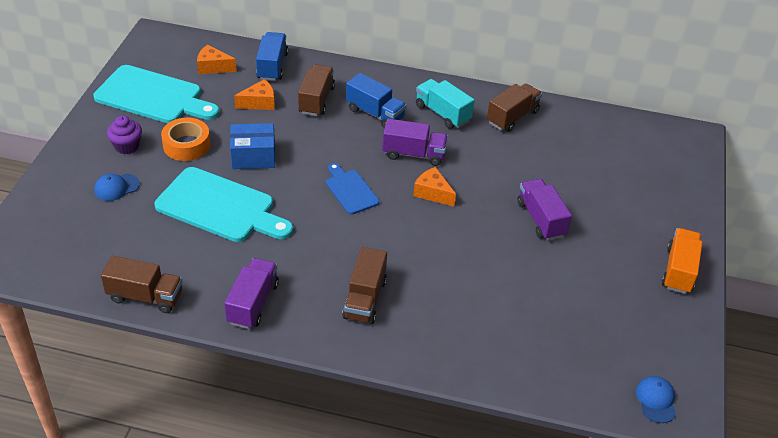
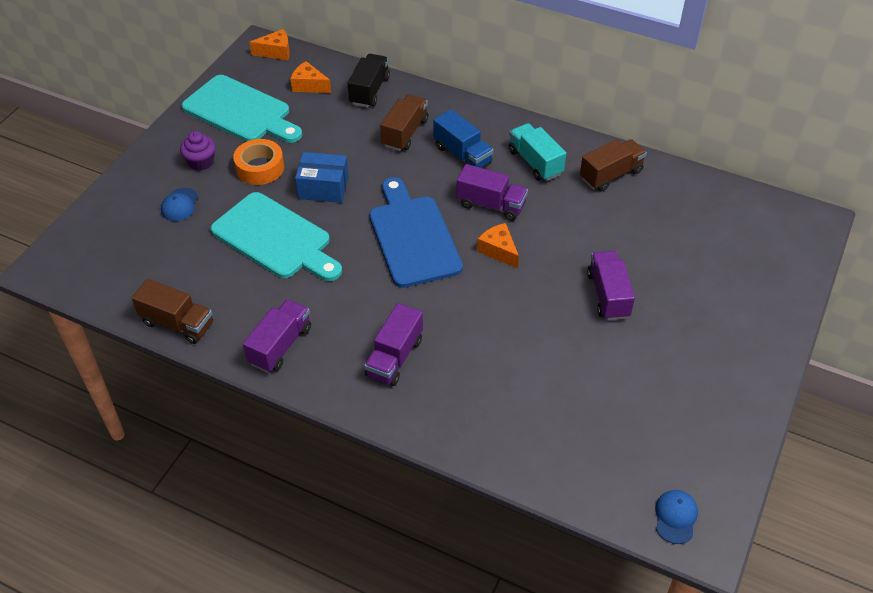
camera: 15 degrees right, 5 degrees up
(116, 187) = (180, 205): blue cap -> blue cap turned 60 degrees counterclockwise
(259, 103) = (345, 129): orange cheese -> orange cheese (276, 52)
(272, 66) = (369, 91): blue truck -> black truck
(350, 190) = (412, 237): blue cutting board -> blue cutting board, size x1.87
(365, 299) = (394, 357): brown truck -> purple truck
(678, 270) = (747, 374): orange truck -> none

